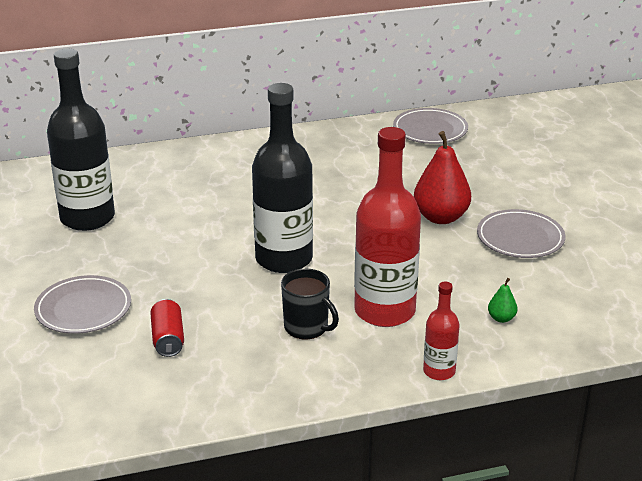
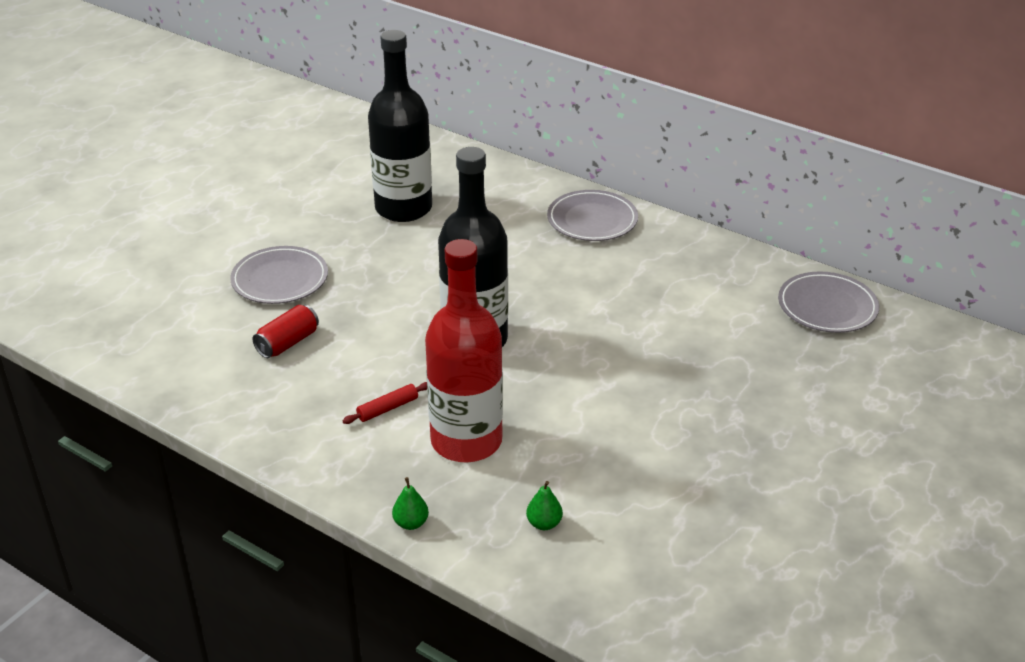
camera: 50 degrees right, 5 degrees up
(307, 327) = (387, 408): black mug -> red rolling pin
(439, 371) = (411, 523): red bottle -> green pear
(441, 217) = (671, 396): red pear -> none
(520, 238) = (706, 468): grey plate -> grey plate (592, 220)

